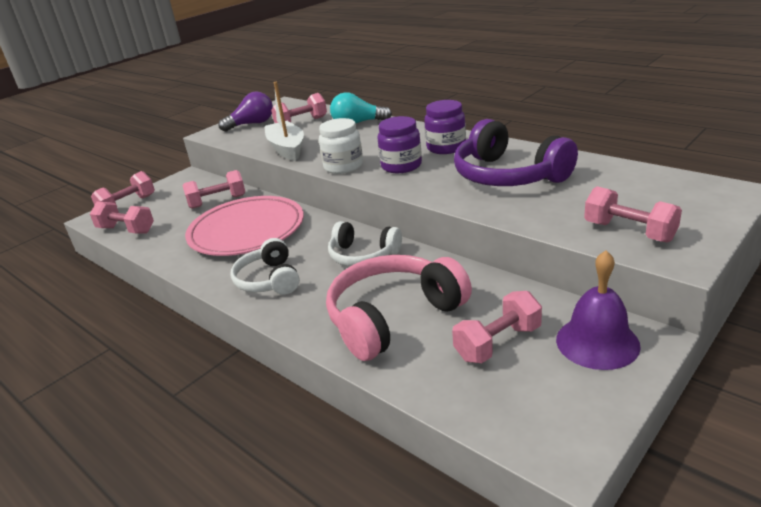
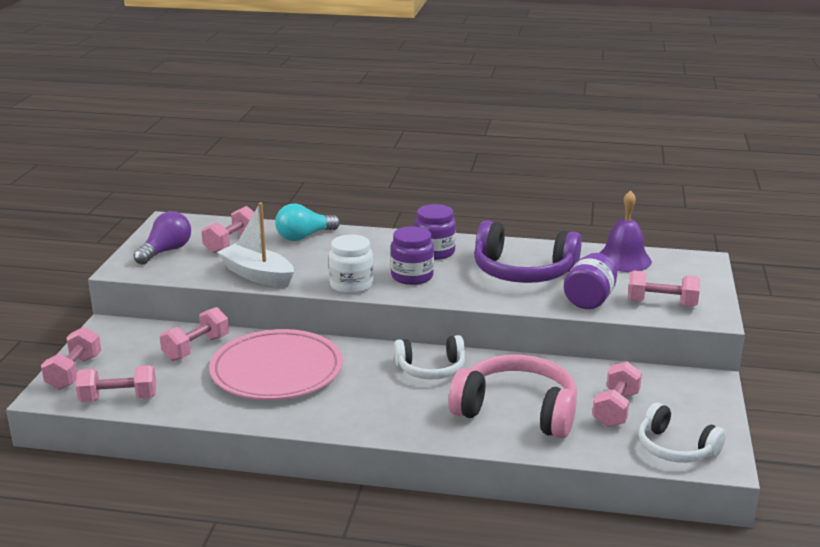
camera: 35 degrees left, 5 degrees down
(269, 280) = (365, 409): white headphones -> white headphones (675, 448)
(393, 317) = (517, 411): pink headphones -> pink headphones turned 90 degrees clockwise
(547, 214) = (589, 300): none -> purple jar
(597, 342) = (681, 391): purple bell -> purple bell (623, 259)

